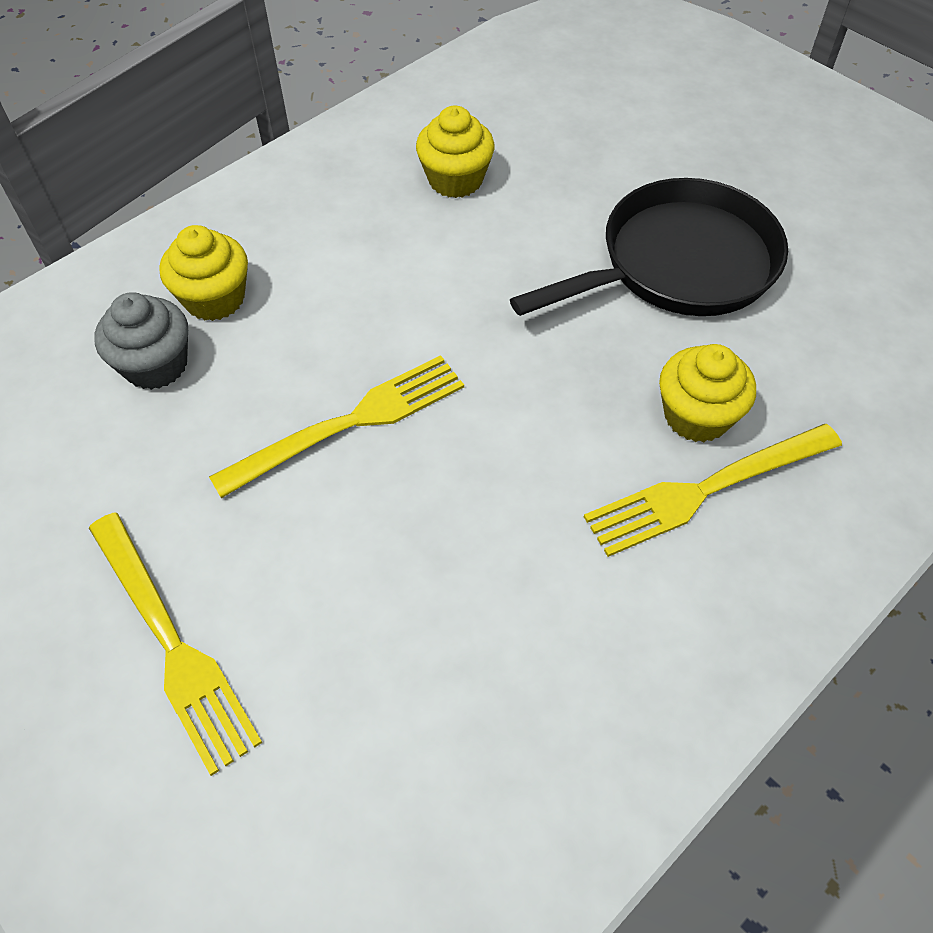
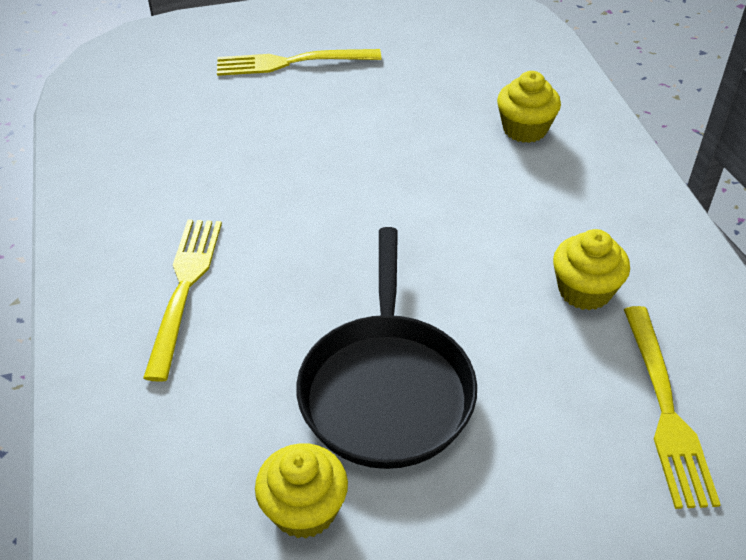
camera: 120 degrees right, 10 degrees down
(156, 365) = (481, 94): grey cupcake -> none
(352, 422) = (374, 155): yellow fork -> yellow fork (666, 412)
(696, 416) = (239, 315): yellow cupcake -> yellow cupcake (304, 509)

